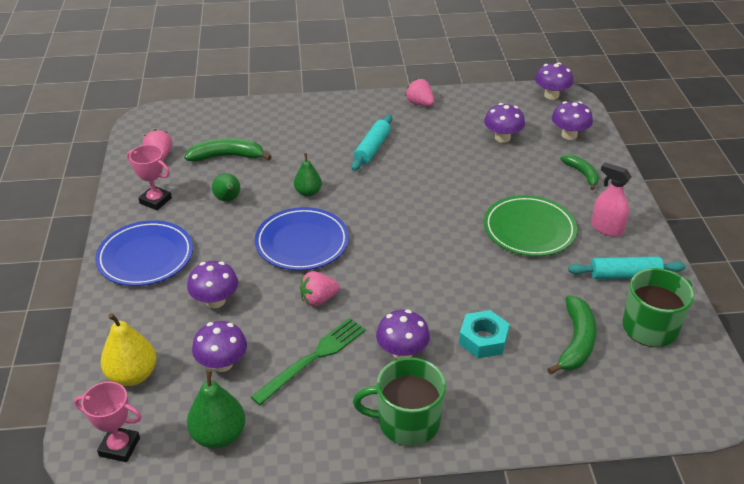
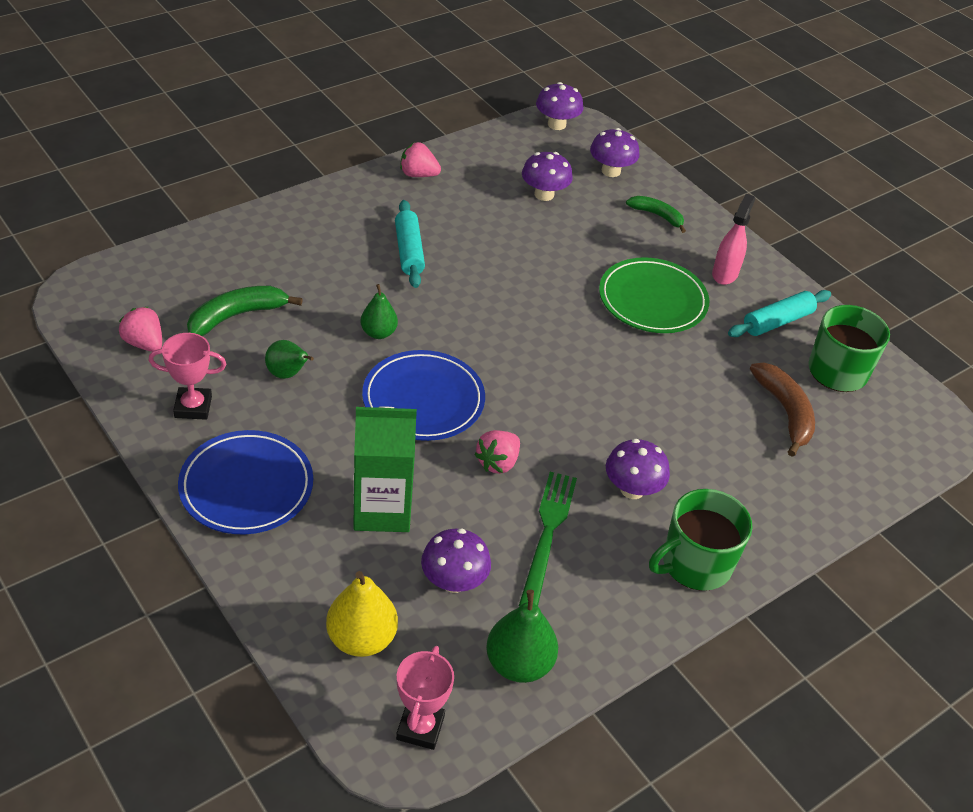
camera: 35 degrees left, 5 degrees up
(119, 447) = (420, 727): pink trophy -> pink trophy turned 60 degrees counterclockwise
(215, 301) = (382, 510): purple mushroom -> green carton
(483, 339) = (699, 443): turquoise nut -> none
(576, 342) = (785, 412): green banana -> brown banana
(606, 228) = (725, 273): pink spray bottle -> pink spray bottle turned 105 degrees clockwise

